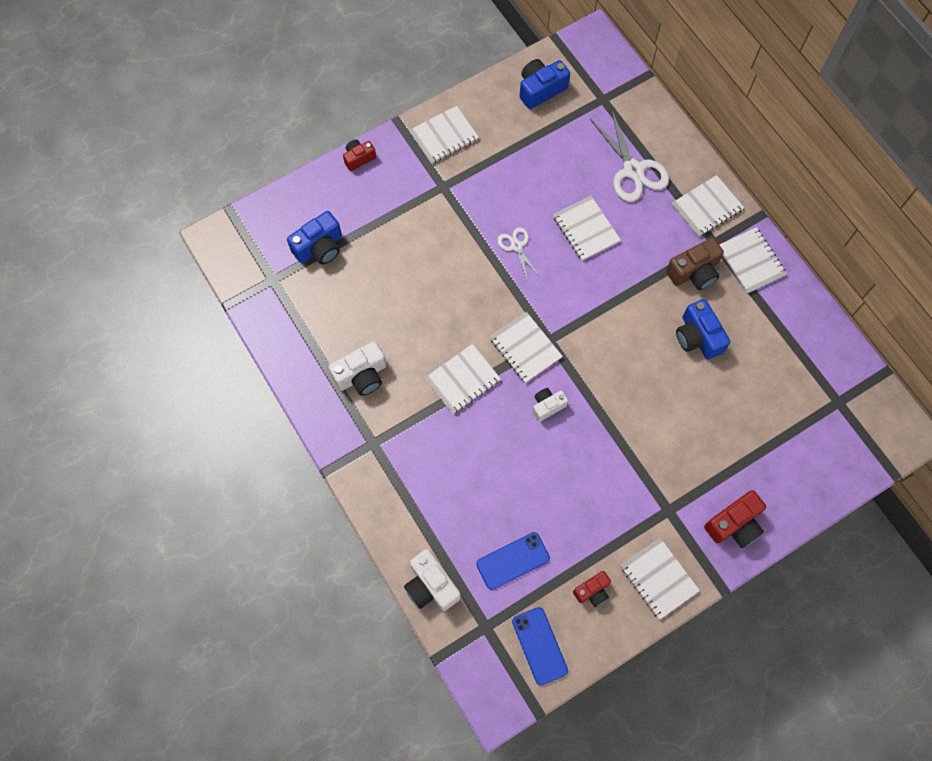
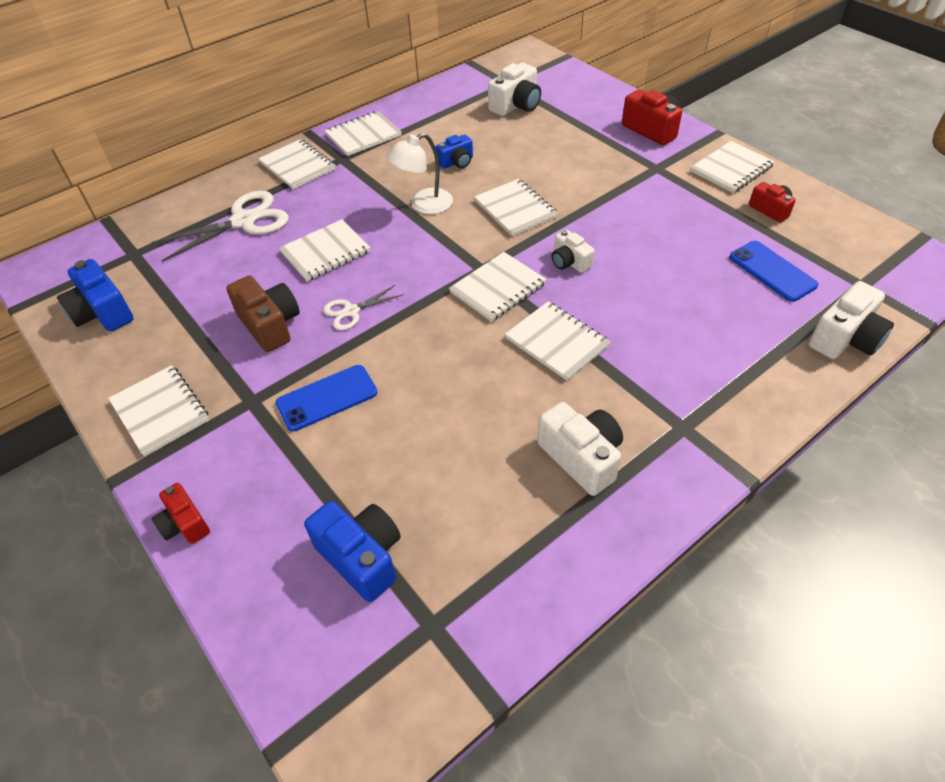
camera: 95 degrees left, 20 degrees down
(539, 645) = (854, 241): blue phone -> blue phone (327, 398)
(622, 376) = (515, 209): none -> white notebook
(637, 304) = (423, 205): none -> white lamp
(694, 272) = (379, 169): brown camera -> brown camera (270, 325)
(698, 337) = (456, 162): blue camera -> blue camera, size x0.62
(792, 403) = (516, 105): none -> white camera

